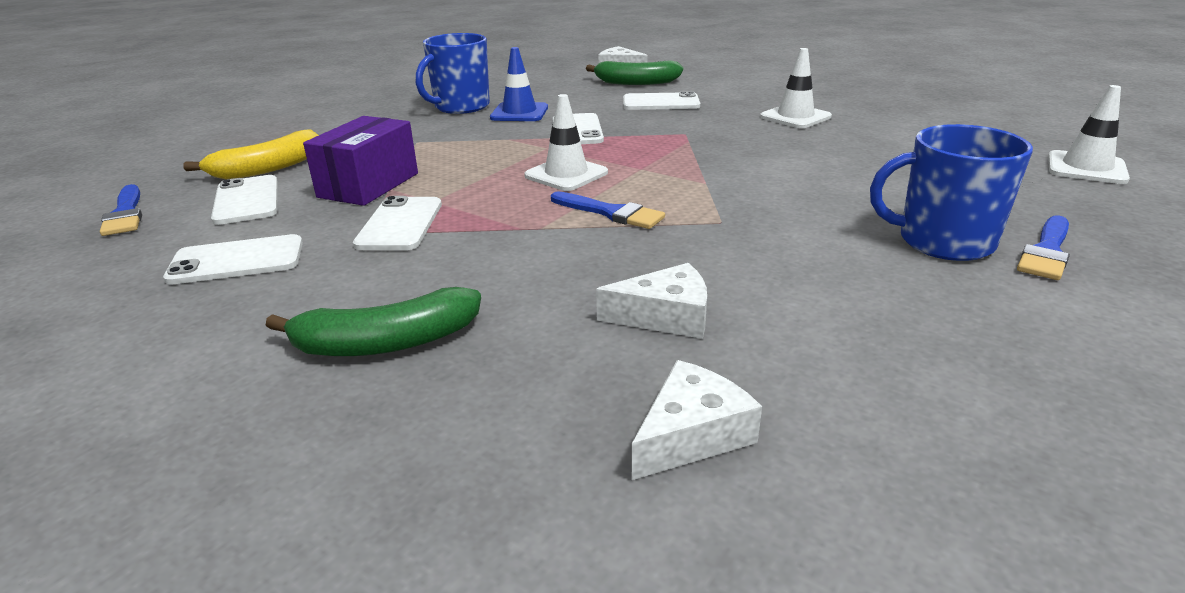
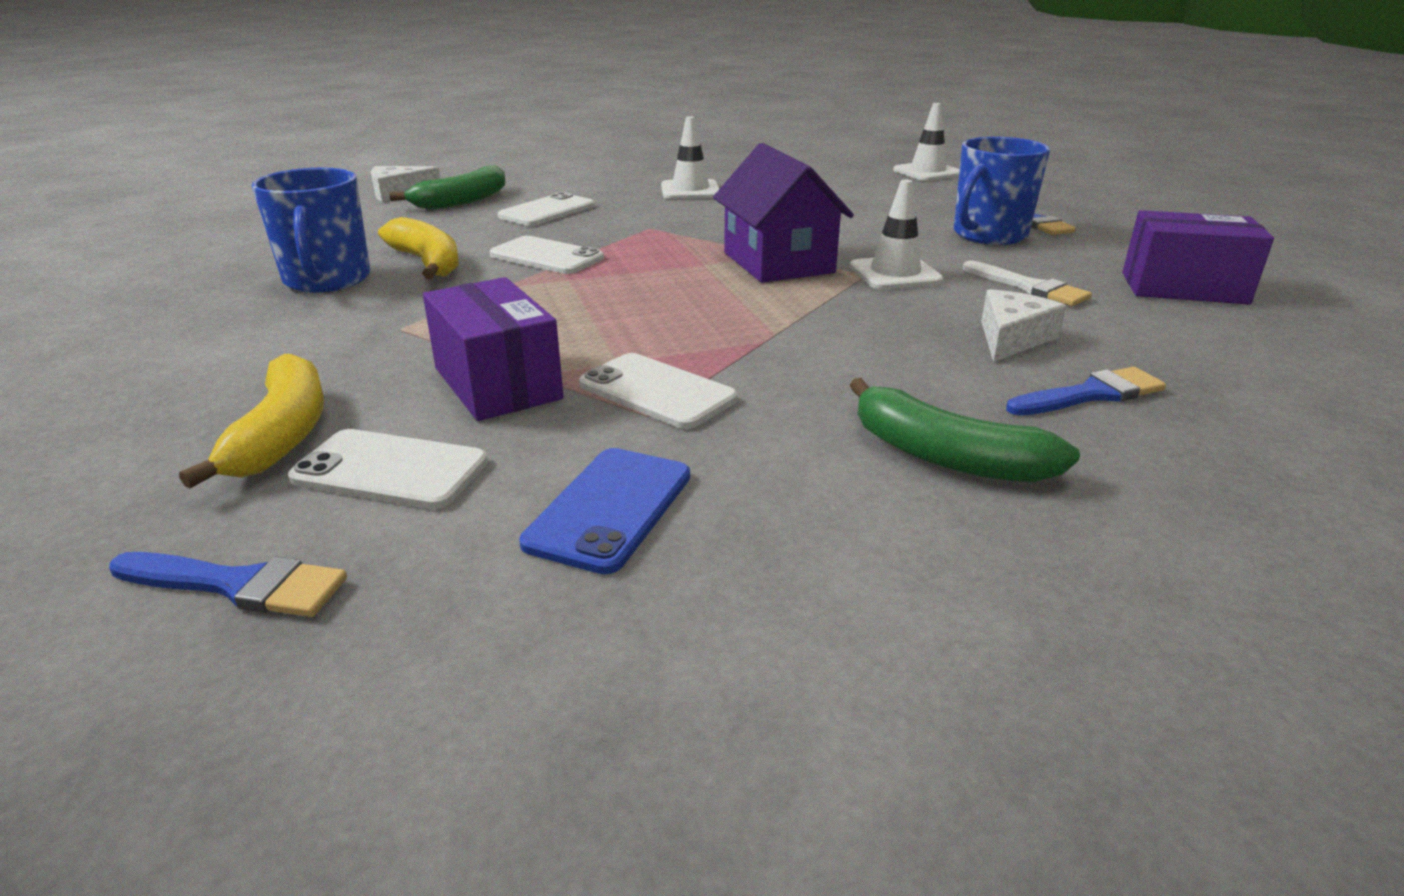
camera: 55 degrees left, 0 degrees up
(237, 261) = (610, 509): white phone -> blue phone
(386, 343) = (946, 457): green banana -> green banana turned 105 degrees clockwise
(519, 113) = (427, 262): blue traffic cone -> yellow banana
(566, 174) = (660, 291): white traffic cone -> white traffic cone (895, 274)
(611, 213) = (786, 301): blue brush -> blue brush (1091, 394)
(688, 187) = (778, 262): none -> purple house
(691, 434) = (1190, 379): white cheese -> none
(820, 295) = (1029, 287): none -> white brush
(995, 385) = (1183, 288): none -> purple box

